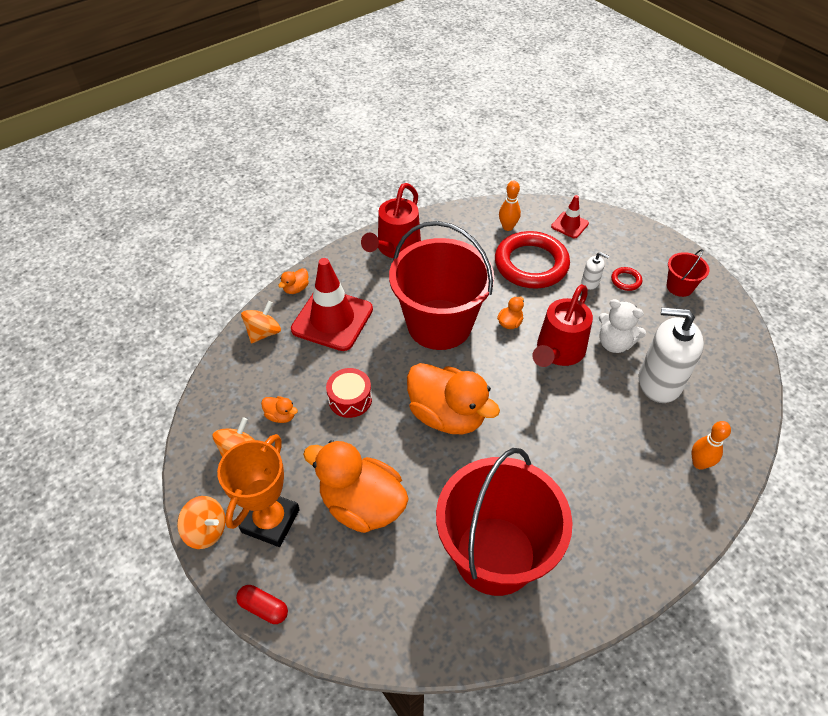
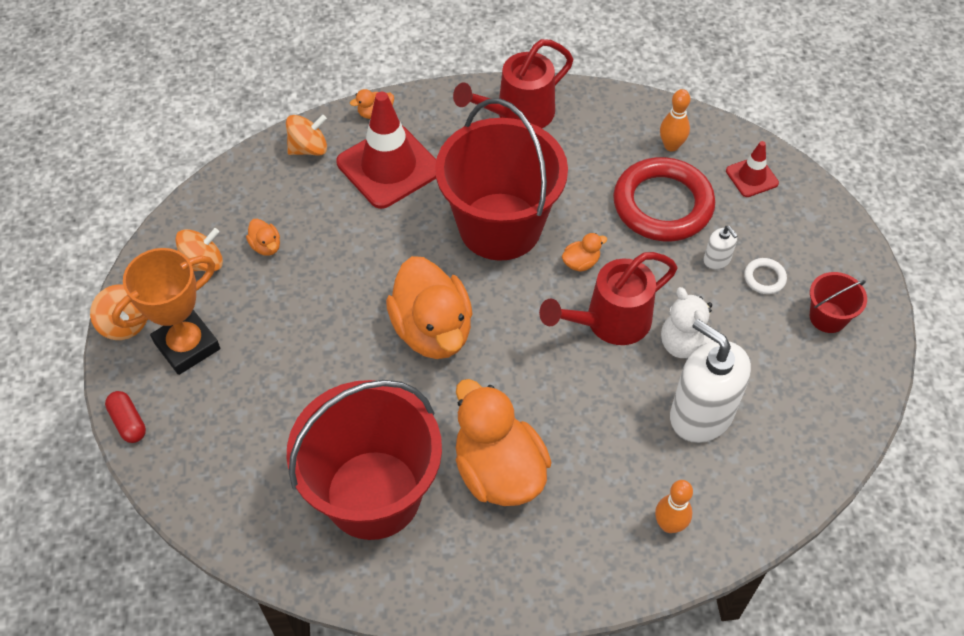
camera: 30 degrees right, 5 degrees up
(350, 399) = (345, 263): red drum -> none
(362, 504) = (281, 376): orange duck -> orange duck (498, 471)
(626, 280) = (764, 278): red ring -> white ring

